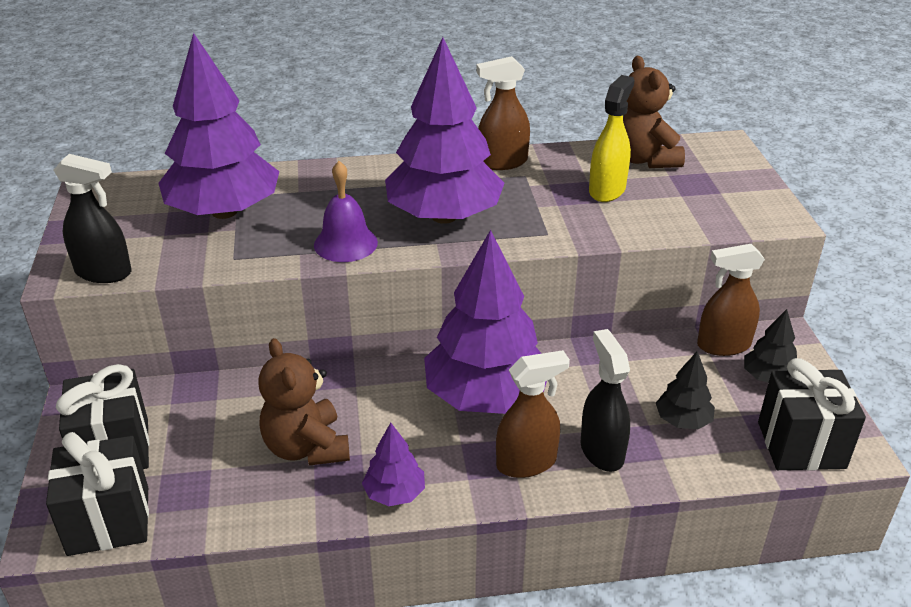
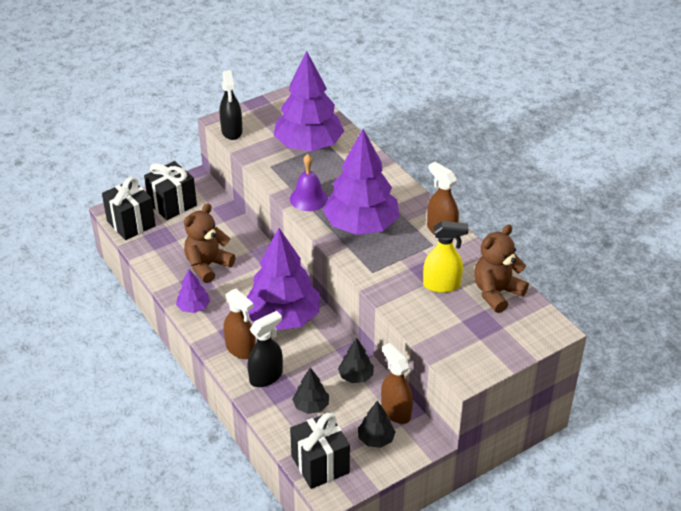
camera: 65 degrees right, 5 degrees up
(643, 361) = (356, 376): none -> black tree

